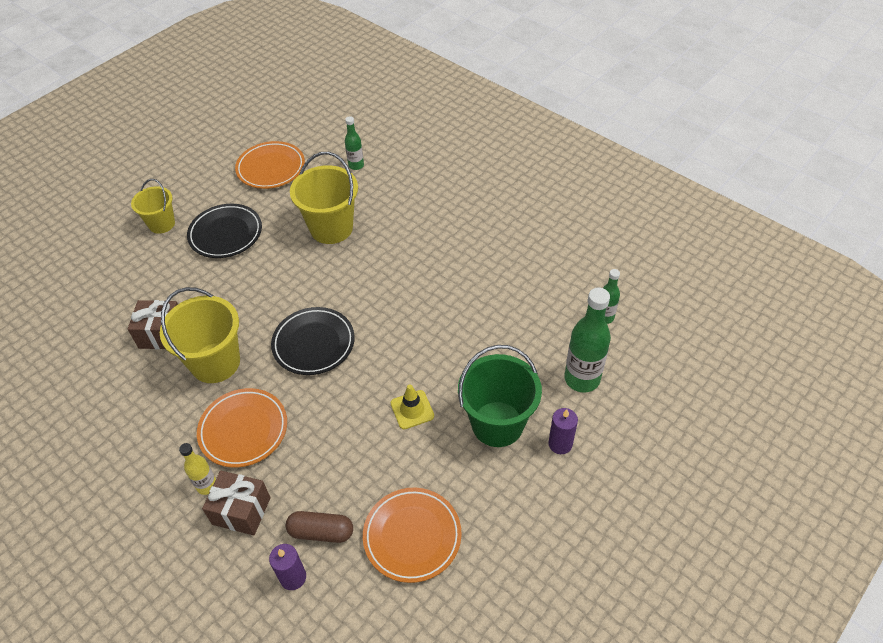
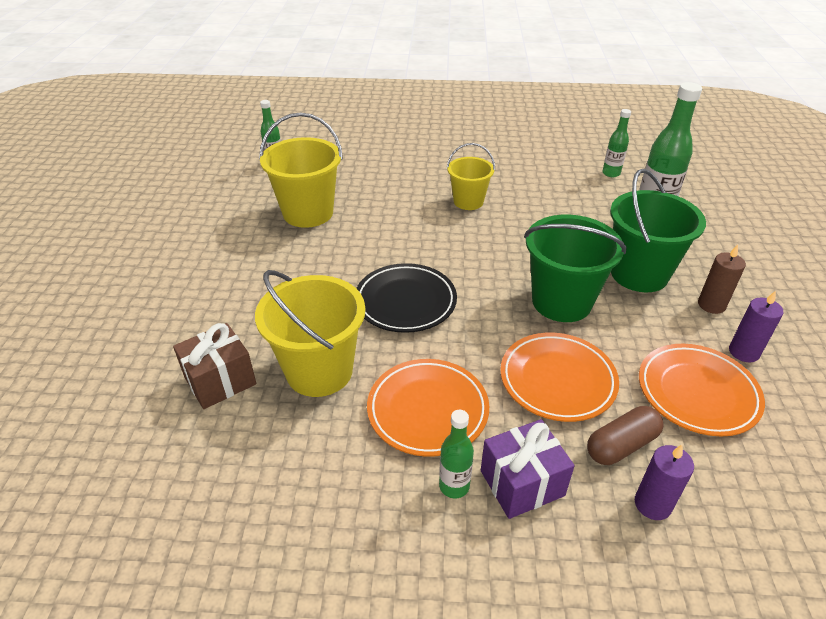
camera: 40 degrees left, 10 degrees down
(162, 224) = (100, 287): yellow bucket -> yellow bucket (468, 201)
(207, 485) = (454, 486): yellow bottle -> green bottle
(226, 234) = (195, 263): black plate -> none
(241, 511) = (522, 483): brown gift -> purple gift
(271, 168) = (185, 196): orange plate -> orange plate (557, 380)
(412, 410) = (561, 302): yellow traffic cone -> green bucket
(516, 484) = (711, 305): none -> brown candle
(560, 444) = (699, 261): purple candle -> purple candle (743, 352)

